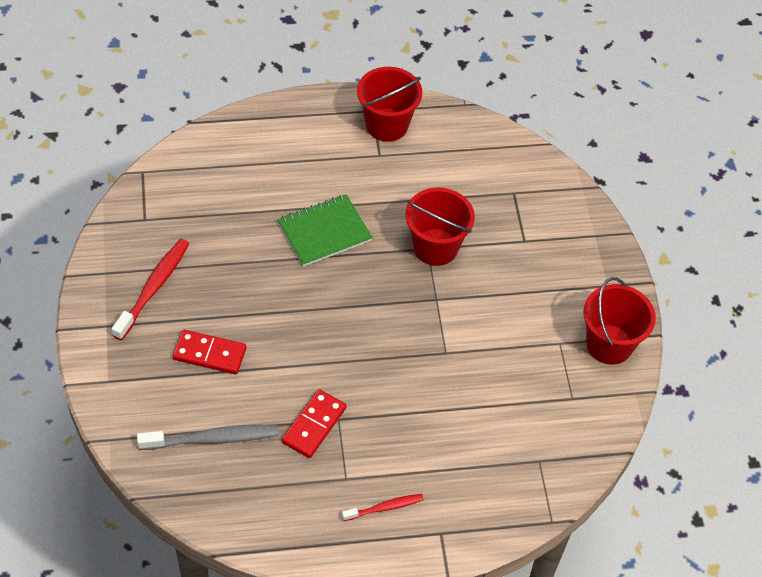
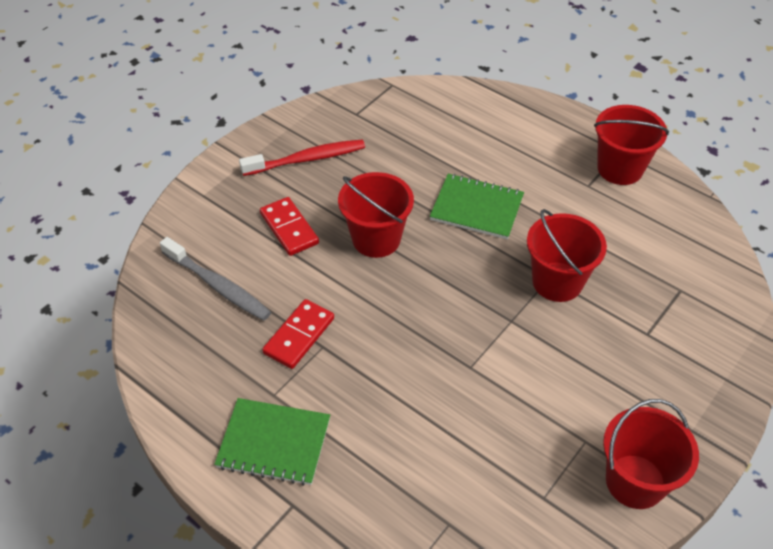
camera: 50 degrees right, 5 degrees down
(282, 311) = (376, 239): none -> red bucket
(314, 425) = (299, 336): red domino -> red domino turned 45 degrees counterclockwise
(384, 508) = (274, 443): red toothbrush -> green notebook

